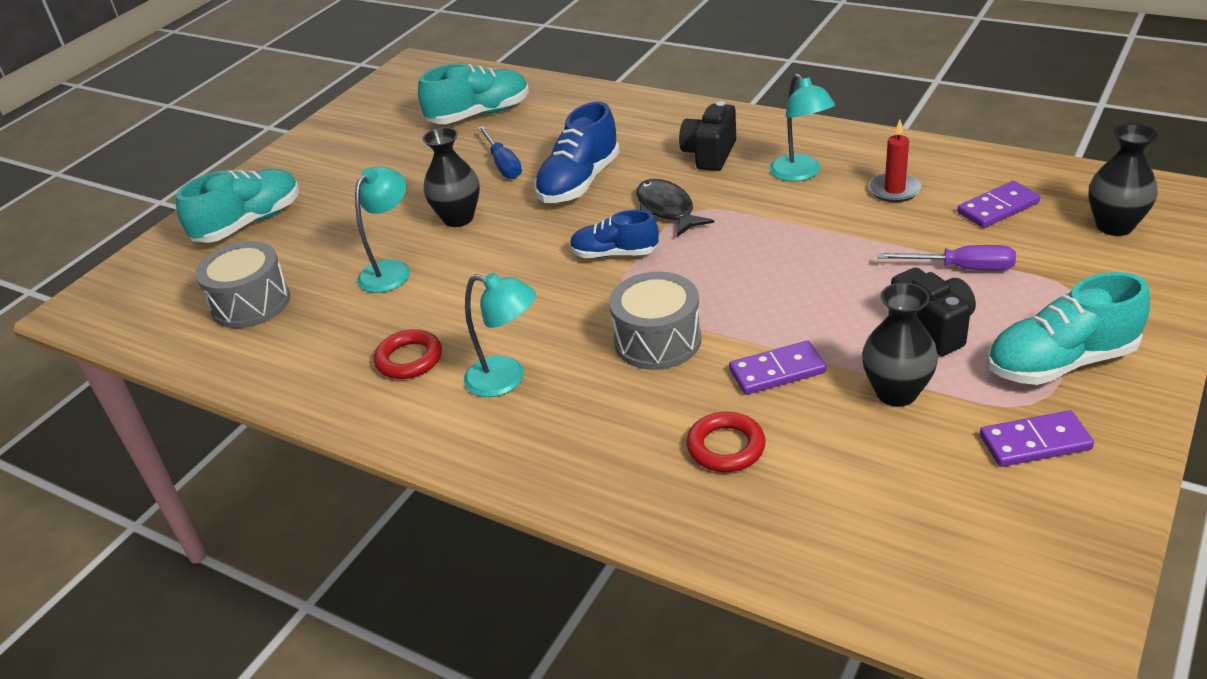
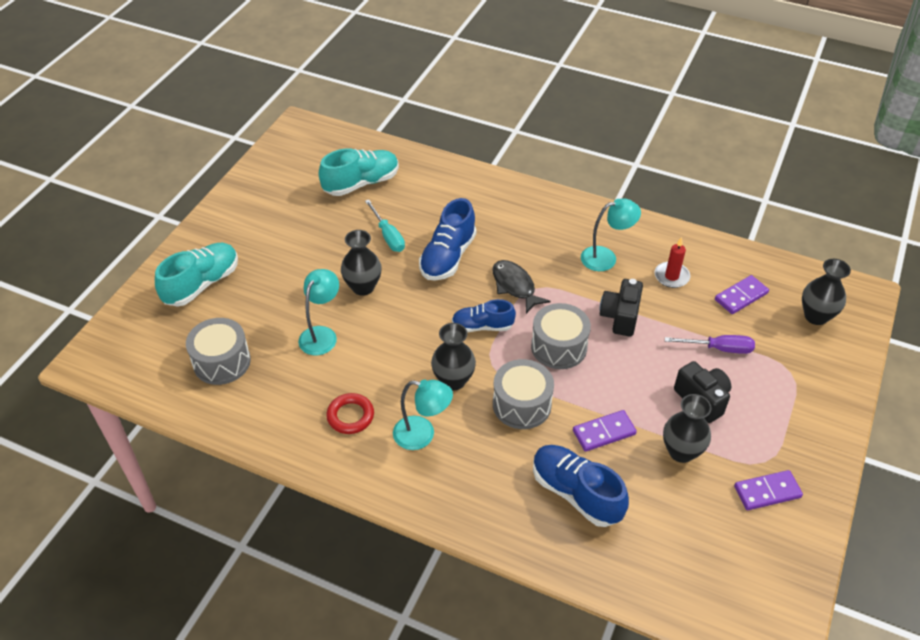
camera: 10 degrees left, 10 degrees up
(503, 164) = (388, 236): blue screwdriver -> turquoise screwdriver
(562, 315) = (453, 380): none -> black vase
(709, 154) = (540, 235): black camera -> black camera (620, 317)
(721, 273) = (559, 347): none -> grey drum
(726, 447) = (576, 493): red ring -> blue shoe
(800, 174) = (606, 257): turquoise lamp -> turquoise lamp turned 75 degrees counterclockwise
(1061, 362) = (782, 429): turquoise shoe -> none

